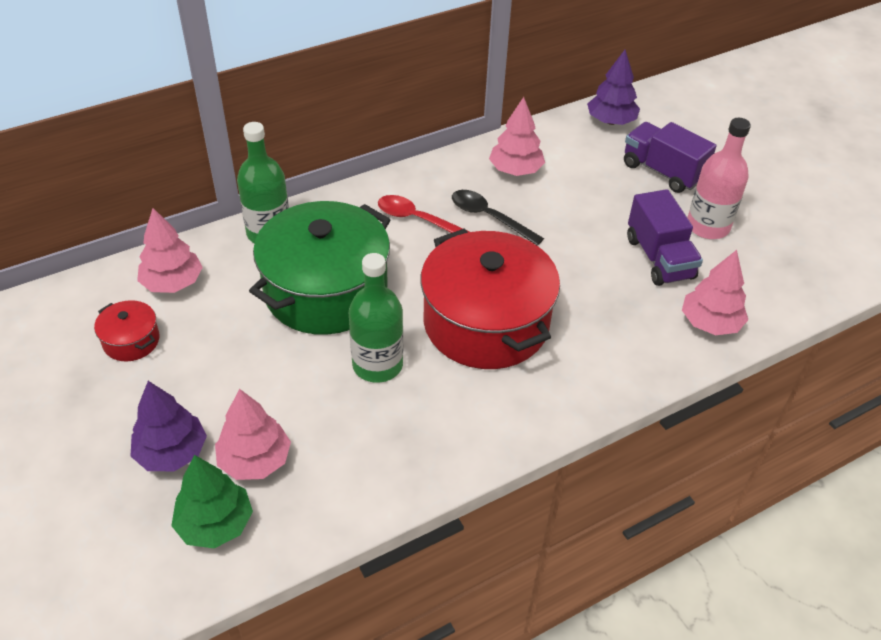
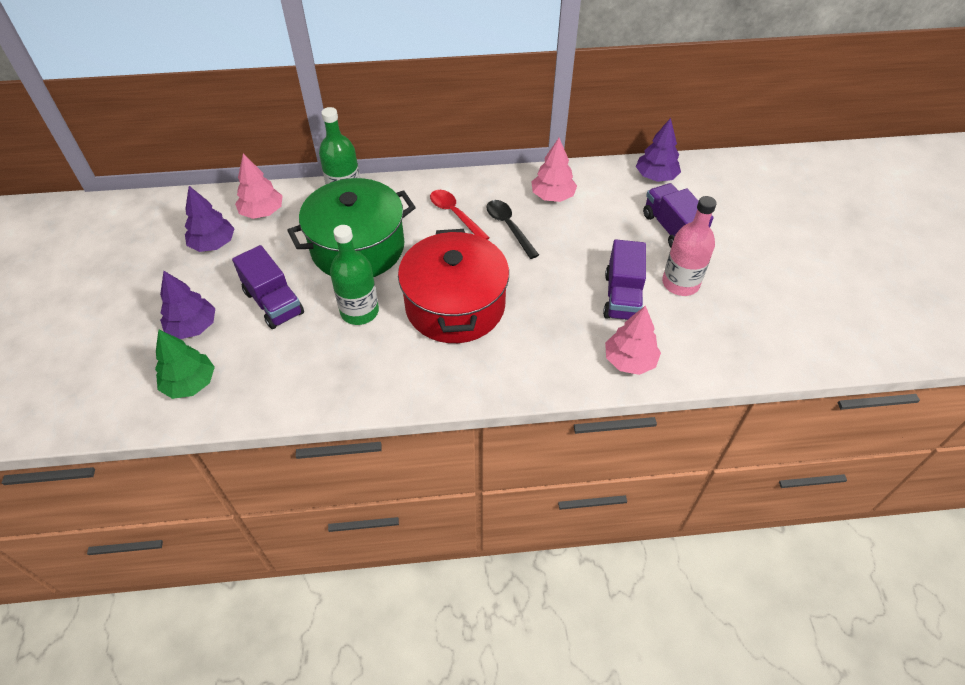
camera: 25 degrees right, 5 degrees up
(131, 341) = (213, 244): red pot -> purple tree
(255, 460) = (239, 350): pink tree -> none
(261, 388) = (274, 303): none -> purple truck

